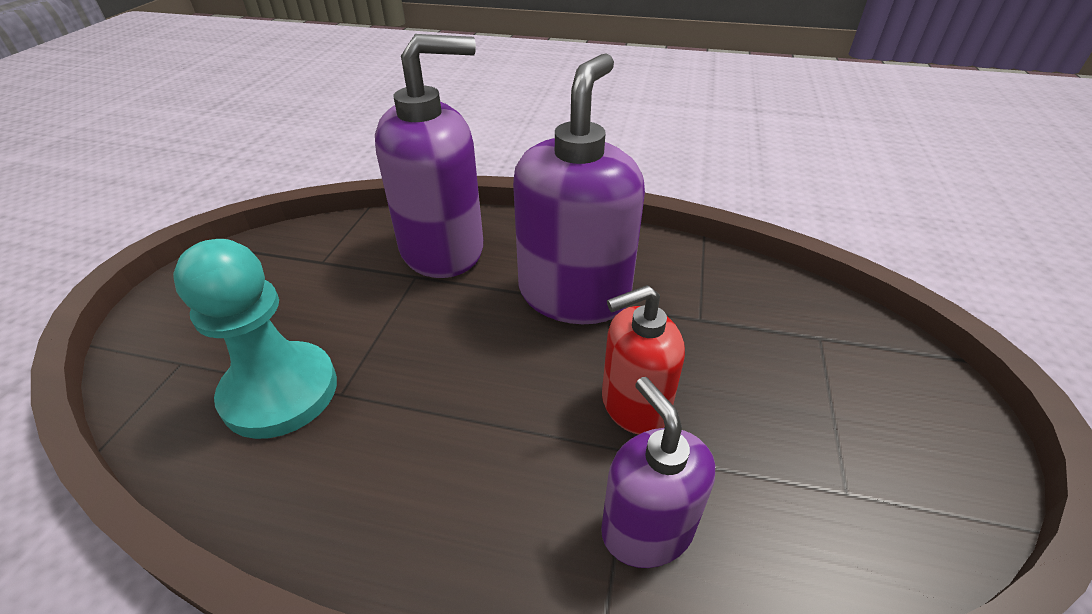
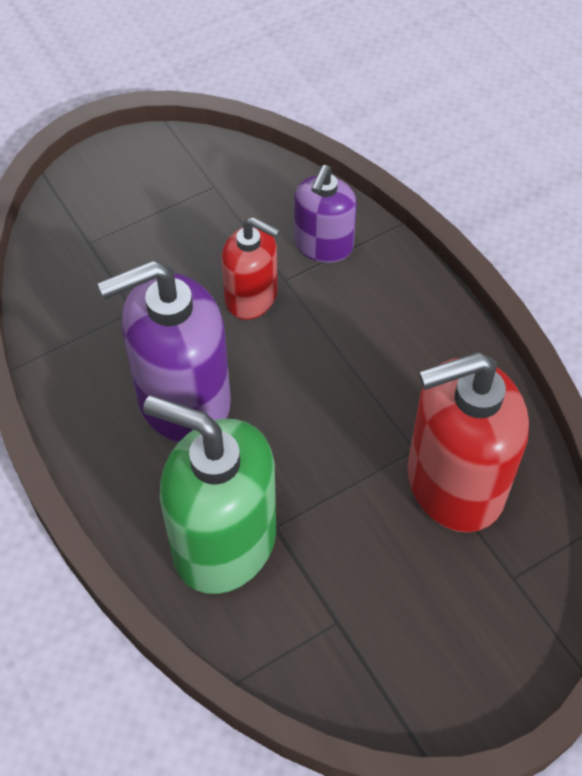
camera: 135 degrees left, 15 degrees up
(280, 392) = (454, 483): turquoise pawn -> red soap dispenser
(443, 249) = (223, 541): purple soap dispenser -> green soap dispenser

